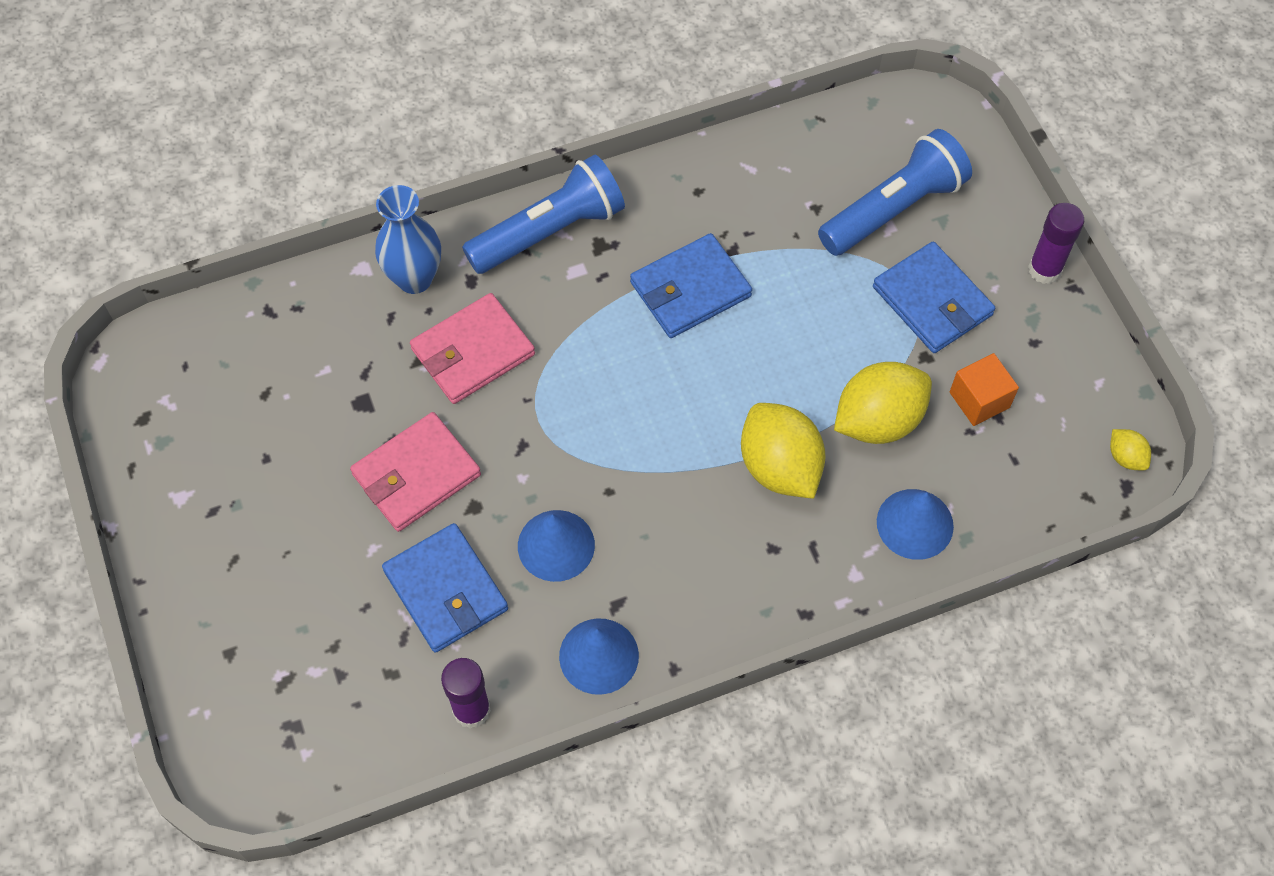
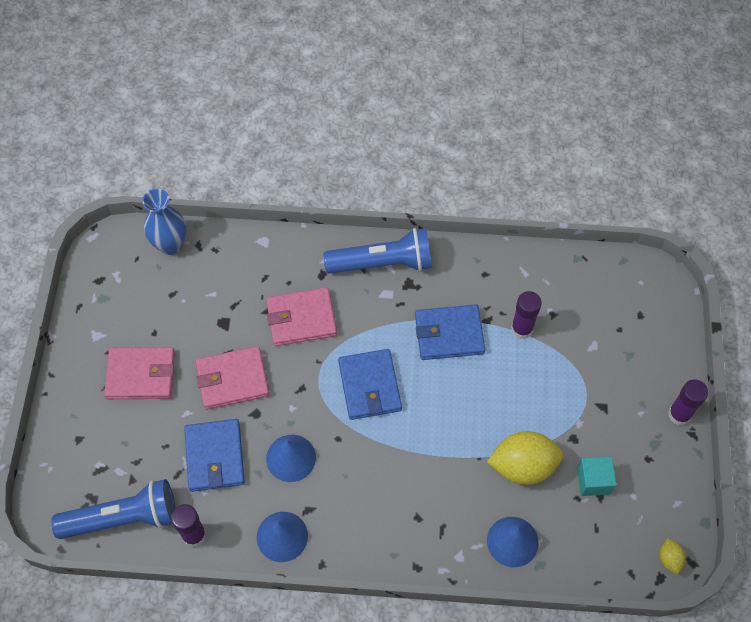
camera: 25 degrees right, 0 degrees up
(277, 524) = (141, 375): none -> pink wallet
(414, 278) = (290, 260): blue vase -> blue vase (170, 245)
(779, 467) = (447, 468): yellow lemon -> none
(785, 243) = (522, 329): none -> purple glue stick
(893, 209) = (601, 335): blue flashlight -> blue flashlight (123, 518)
(932, 301) = (596, 404): blue wallet -> blue wallet (369, 386)
(979, 400) = (593, 481): orange cube -> turquoise cube

